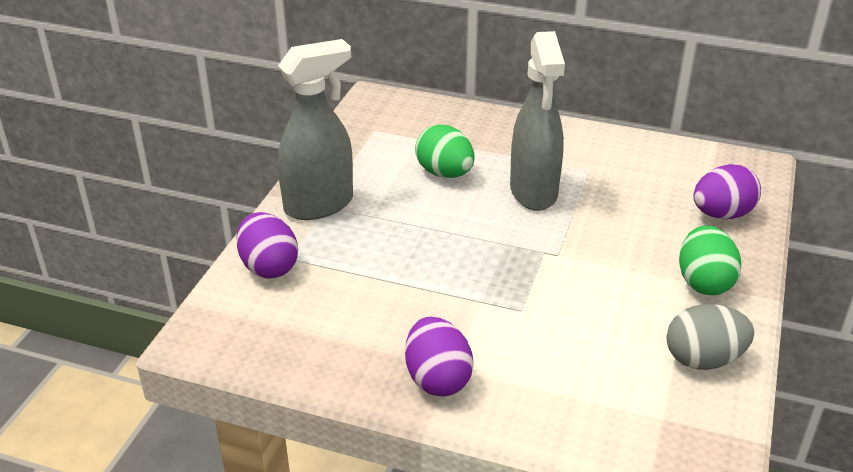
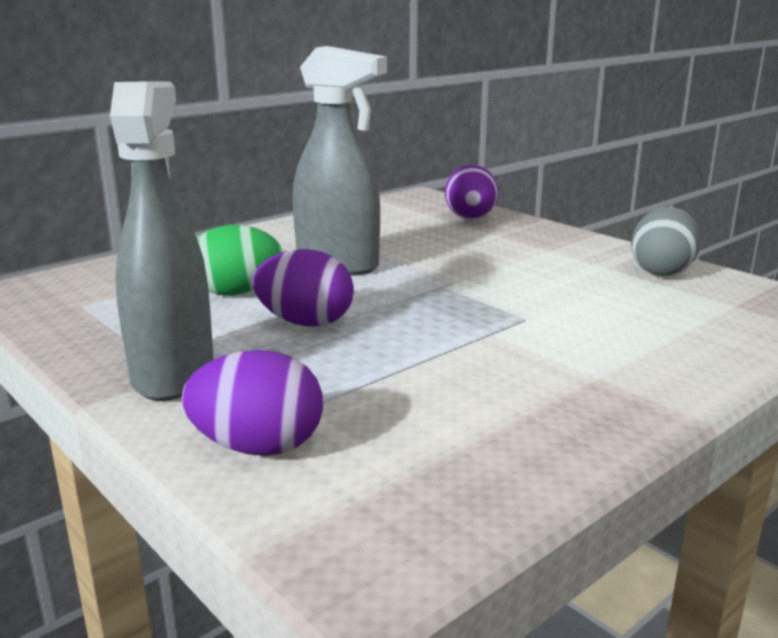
camera: 60 degrees left, 15 degrees down
(437, 379) = (613, 389): purple egg -> purple egg (305, 323)
(704, 282) = (555, 246): green egg -> none

